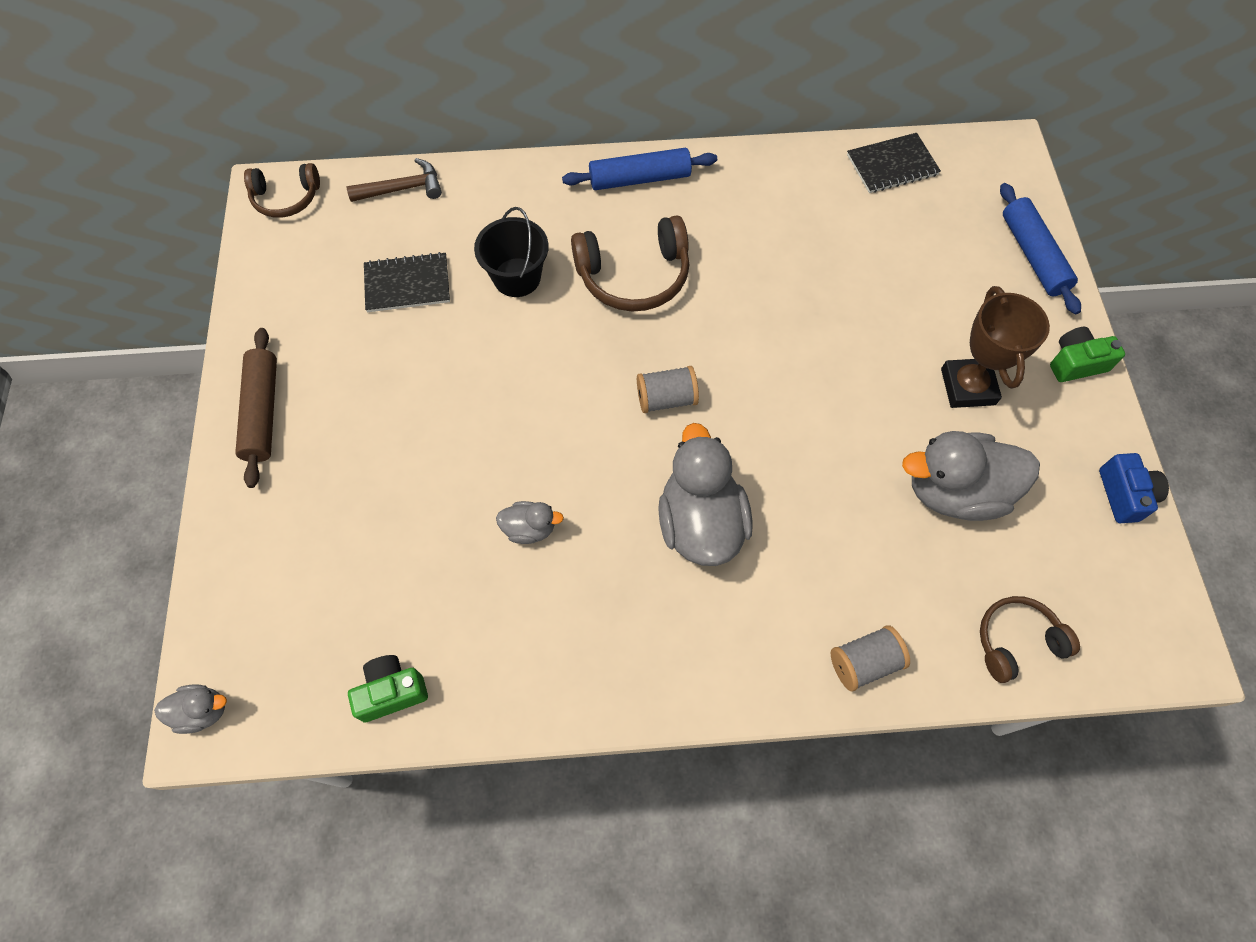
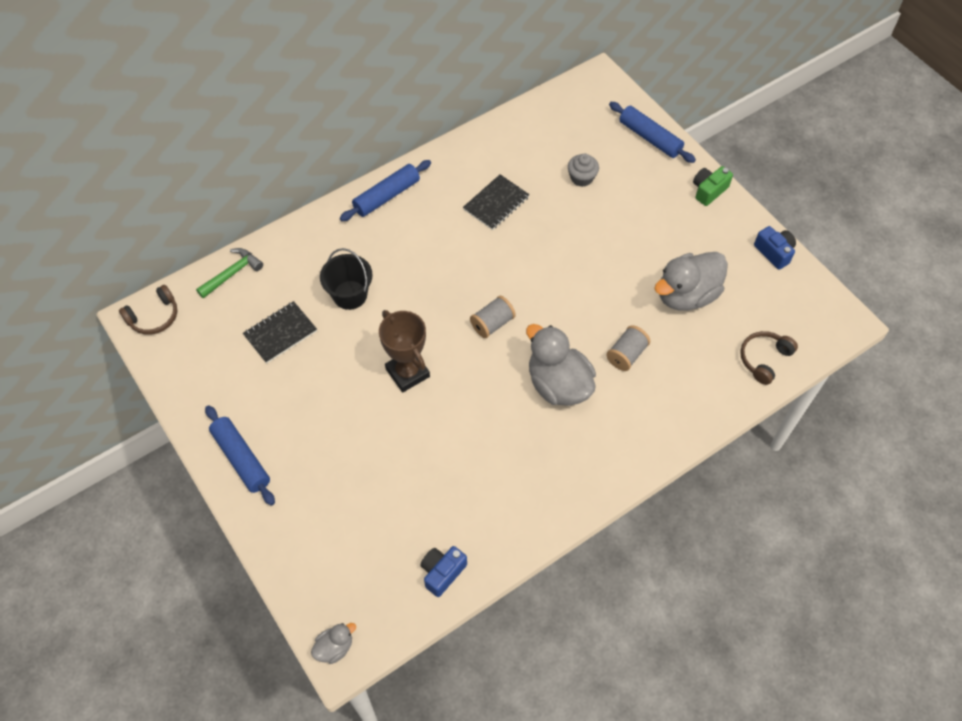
camera: 30 degrees left, 5 degrees down
(262, 412) = (241, 459): brown rolling pin -> blue rolling pin
(391, 692) = (442, 572): green camera -> blue camera
(403, 188) = (232, 273): brown hammer -> green hammer
(529, 529) = (461, 439): grey duck -> none
(634, 276) = (424, 259): brown headphones -> none
(864, 662) = (693, 412): grey spool -> grey spool (626, 354)
(892, 165) = (537, 118): black notebook -> black notebook (496, 203)
(904, 266) = (581, 178): none -> grey cupcake
(967, 387) = (659, 232): brown trophy -> brown trophy (407, 373)

